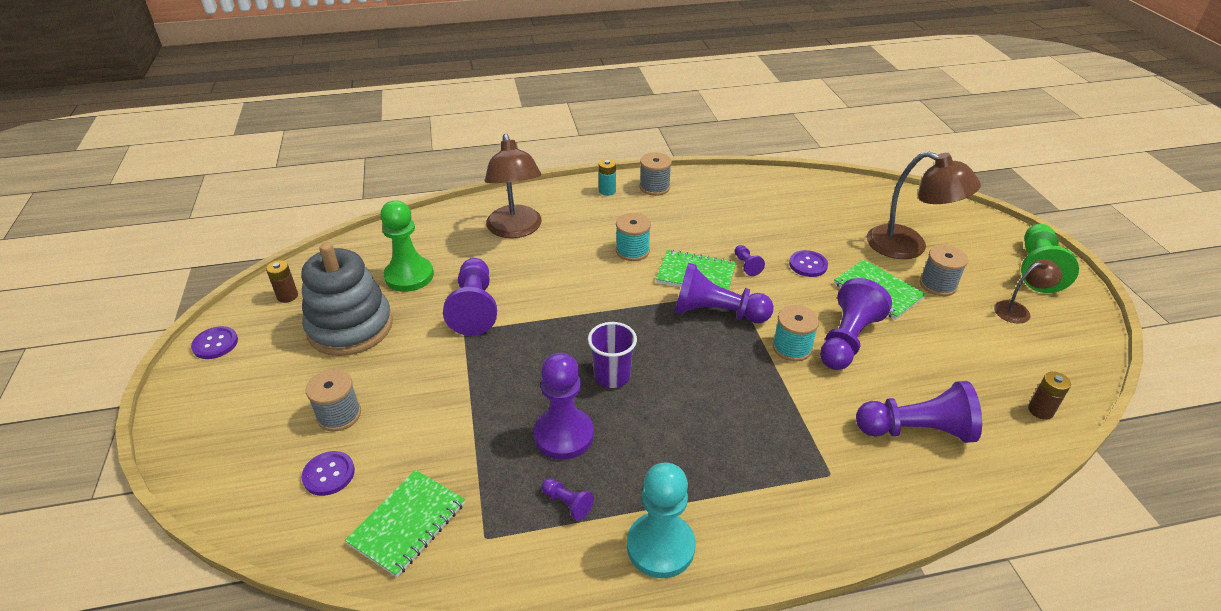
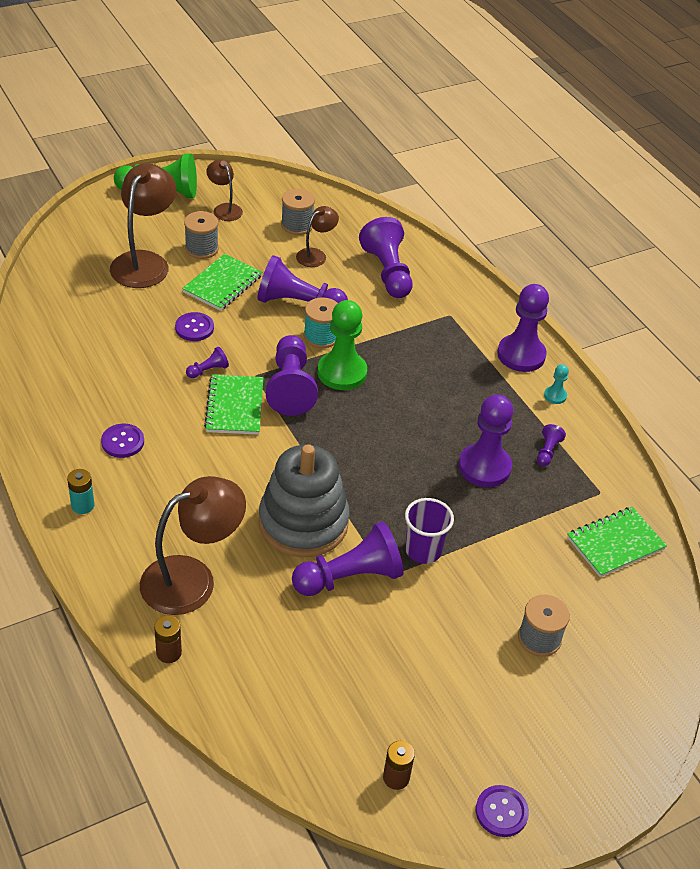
camera: 110 degrees left, 5 degrees up
(329, 474) = (602, 616): purple button -> purple button (122, 442)
(350, 327) = (422, 683): grey stacking toy -> grey stacking toy (303, 523)
(407, 523) = (615, 543): green notebook -> green notebook turned 45 degrees counterclockwise
(409, 276) = (316, 660): green pawn -> green pawn (342, 372)
(612, 376) = (404, 448): purple cup -> purple cup (423, 550)
(632, 251) = (207, 462): turquoise spool -> none
(654, 187) = (65, 460): grey spool -> grey spool (297, 225)
(660, 546) = (555, 396): turquoise pawn -> turquoise pawn, size x0.45
(745, 532) = (521, 355): none -> purple pawn
(942, 370) = (316, 255): none -> brown lamp
(1040, 410) = (340, 213): brown battery -> brown battery (169, 653)

